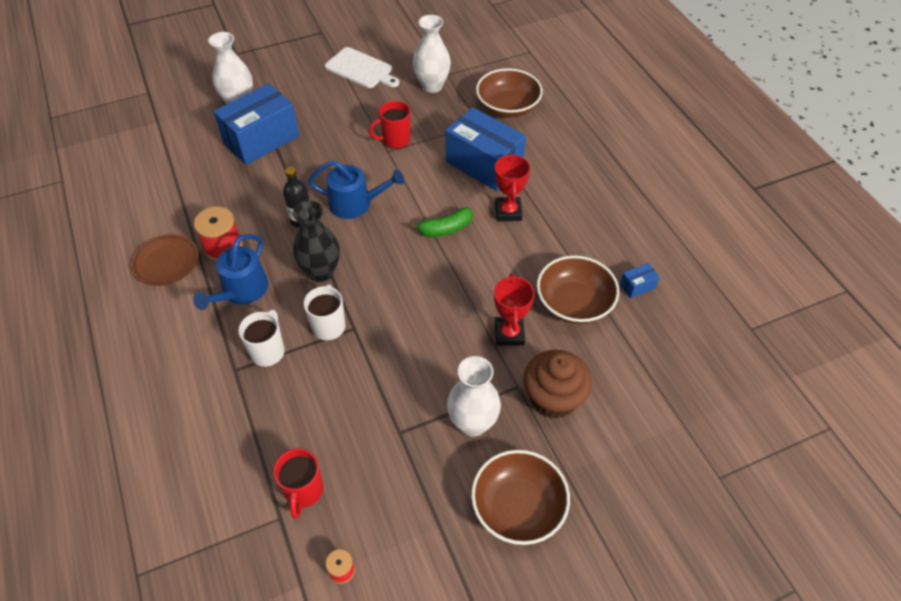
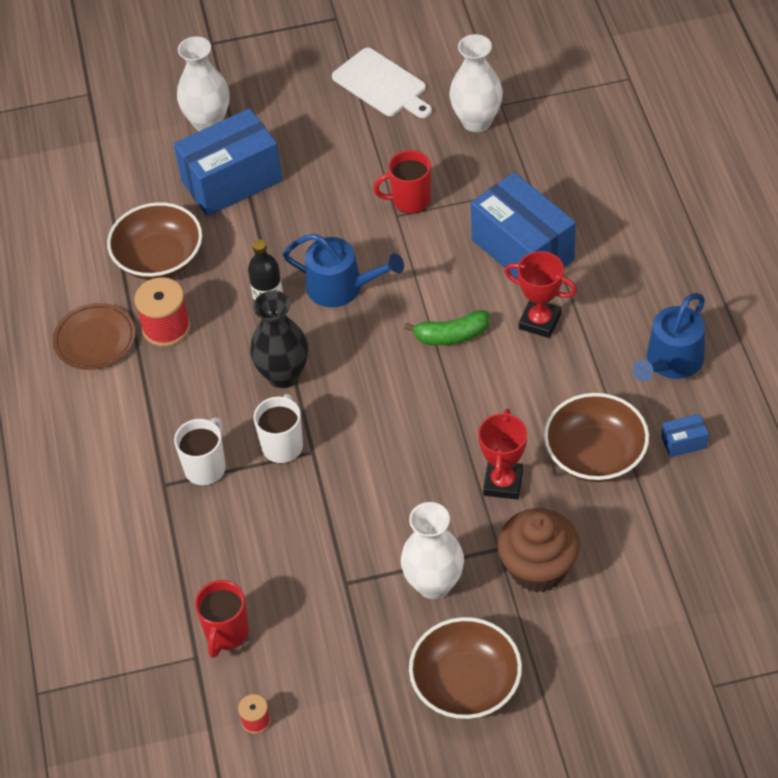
camera: 15 degrees right, 0 degrees up
(242, 291) = (183, 387): blue watering can -> blue watering can (671, 361)
(507, 107) = (576, 165): brown bowl -> brown bowl (159, 258)
(508, 212) = (539, 321): red trophy -> red trophy turned 75 degrees counterclockwise

